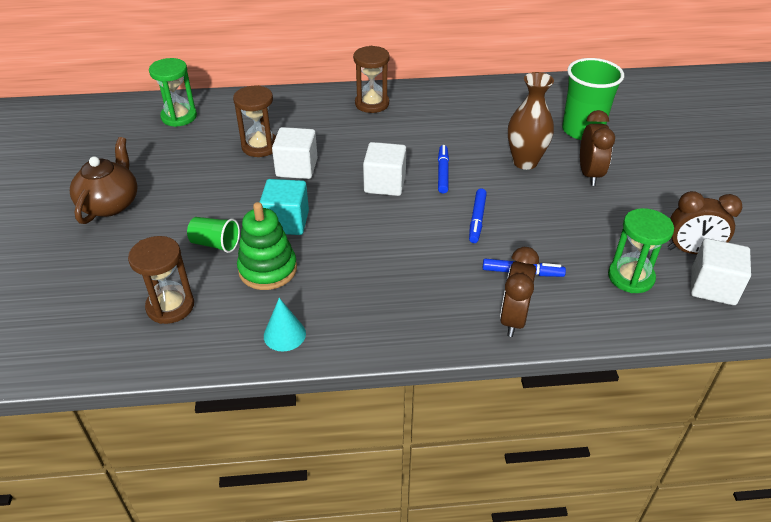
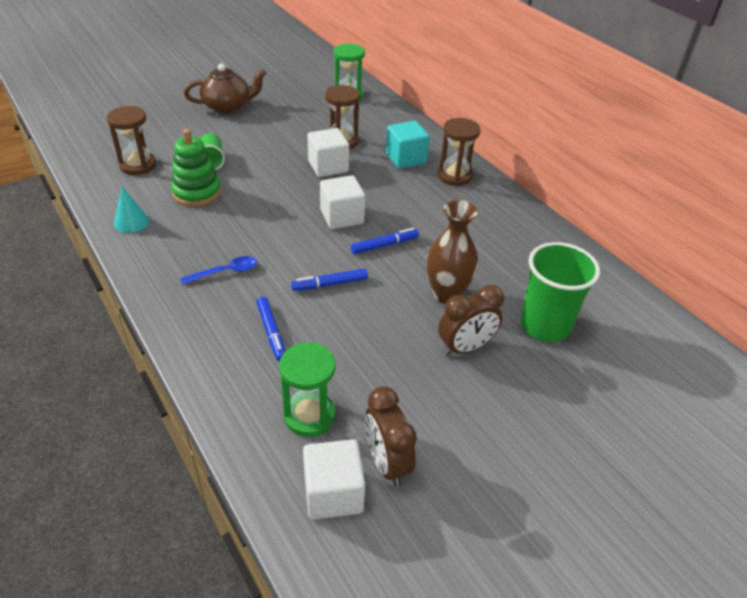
camera: 60 degrees right, 0 degrees up
(286, 222) = (257, 183): turquoise cube -> turquoise cube (405, 158)
(420, 281) = (225, 272): none -> blue spoon
(513, 319) = (204, 341): brown clock -> none

